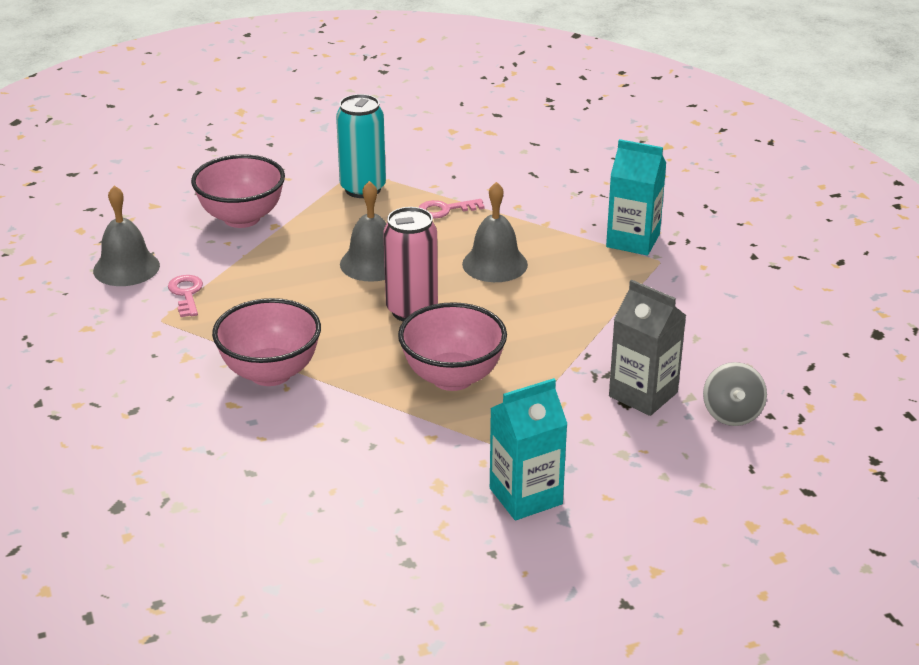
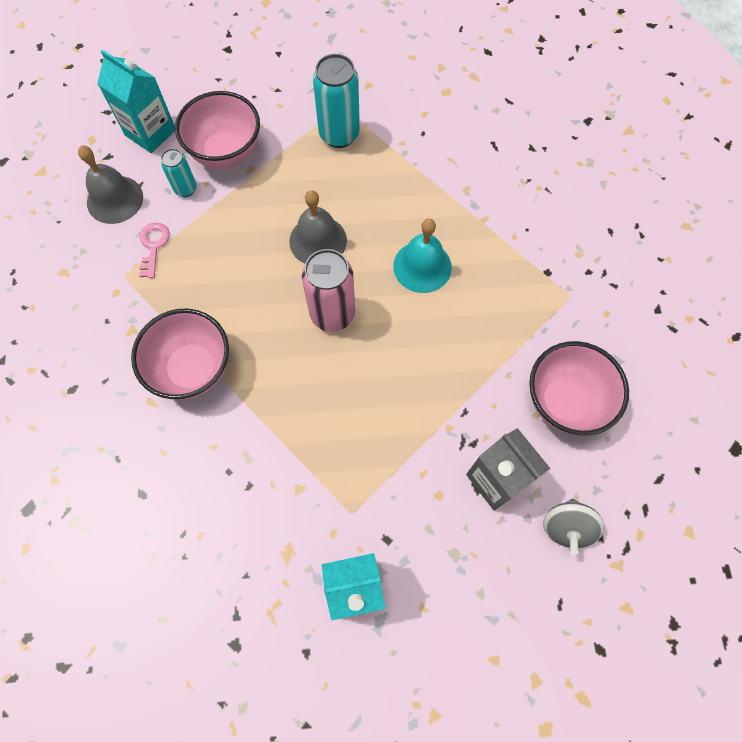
camera: 15 degrees right, 35 degrees up
(206, 249) = (185, 189): none -> turquoise can
(445, 210) = (401, 180): pink key -> none
(452, 378) = (340, 414): pink bowl -> pink bowl (565, 401)
(495, 264) = (422, 266): grey bell -> turquoise bell
(633, 241) = (554, 262): turquoise carton -> turquoise carton (150, 132)

